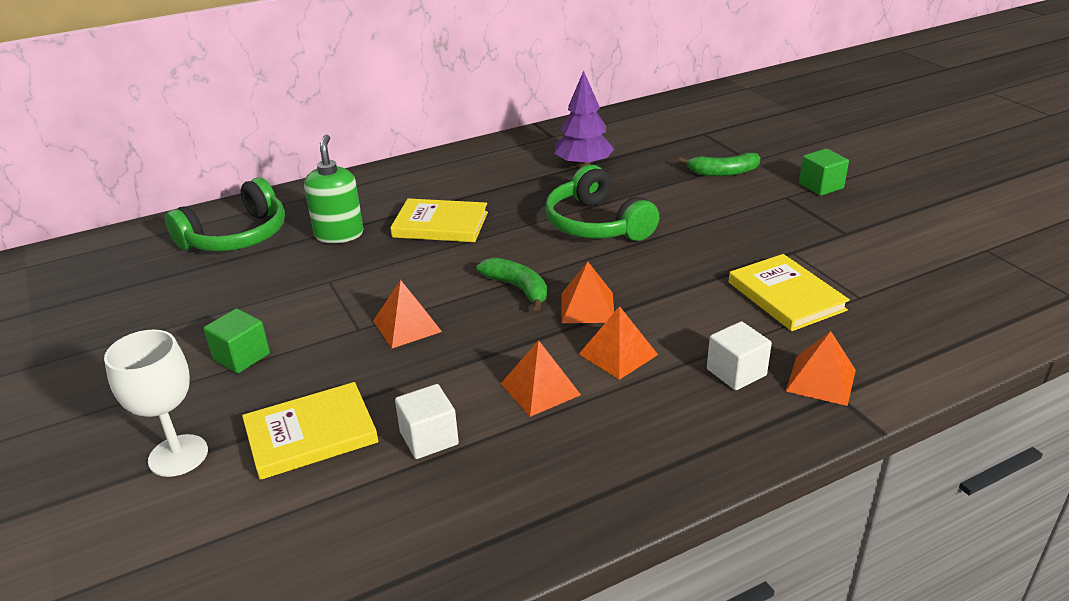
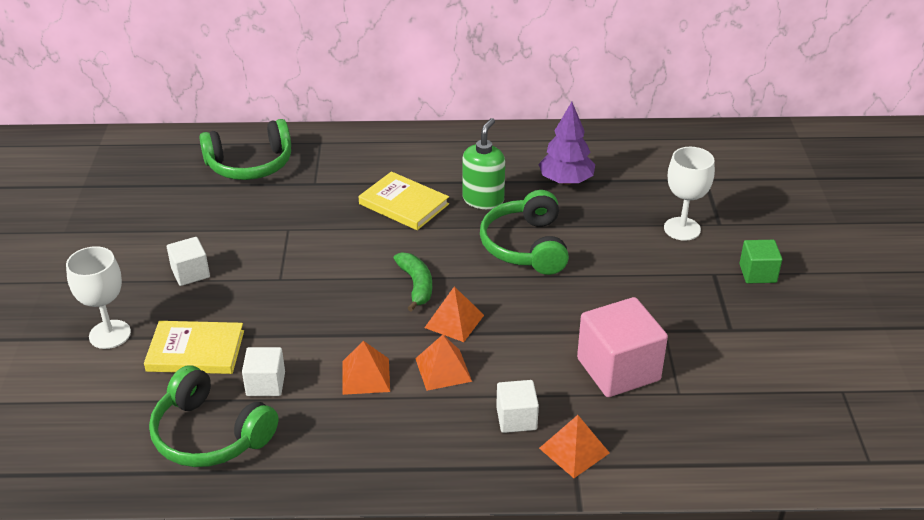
camera: 25 degrees right, 5 degrees up
(241, 357) = (190, 273): green cube -> white cube
(339, 234) = (323, 187): green soap dispenser -> green soap dispenser (483, 200)
(403, 519) = (210, 434): none -> green headphones
(407, 326) = (314, 289): orange pyramid -> none
(723, 172) = (682, 229): green banana -> white goblet
(786, 296) = (618, 369): yellow book -> pink cube

